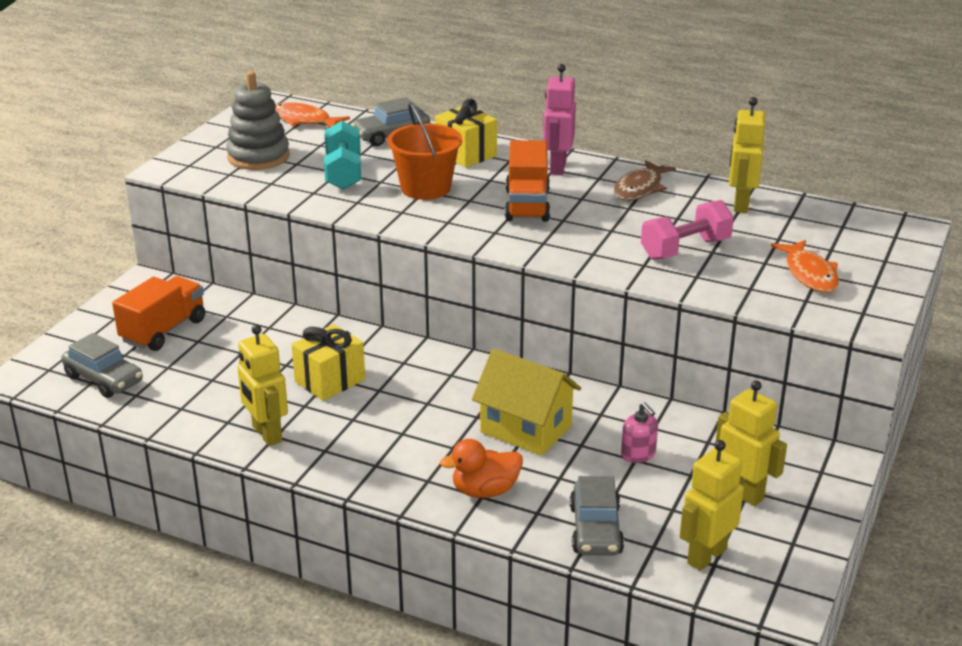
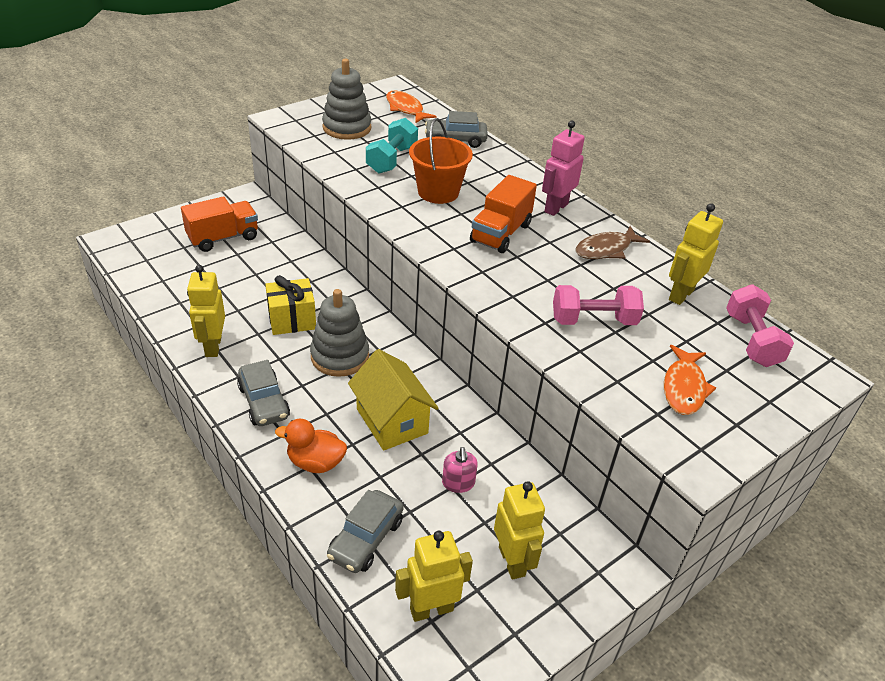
camera: 25 degrees right, 10 degrees up
(104, 379) = (155, 260): grey car -> grey car (264, 402)
(416, 394) = (340, 356): none -> grey stacking toy
(466, 154) = (495, 173): yellow gift -> none
(831, 220) = (752, 340): none -> pink dumbbell

